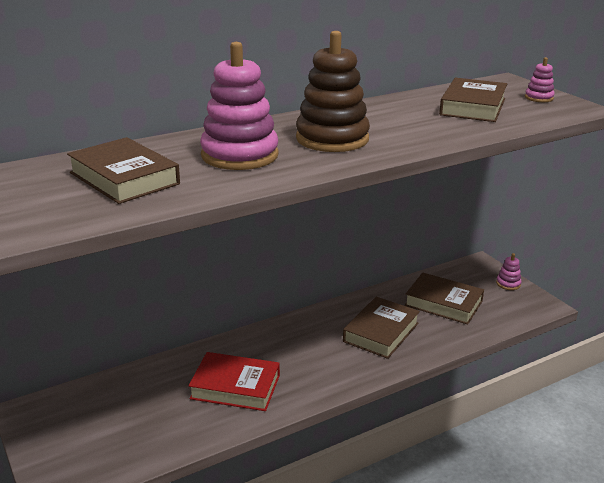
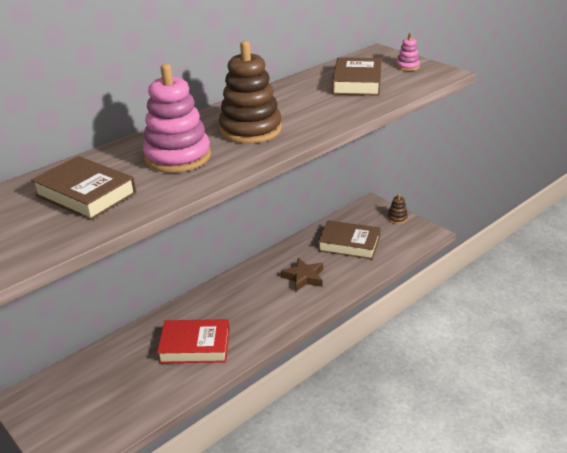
camera: 10 degrees left, 5 degrees up
(381, 332) = (304, 277): brown book -> brown star
(508, 284) = (397, 218): pink stacking toy -> brown stacking toy

